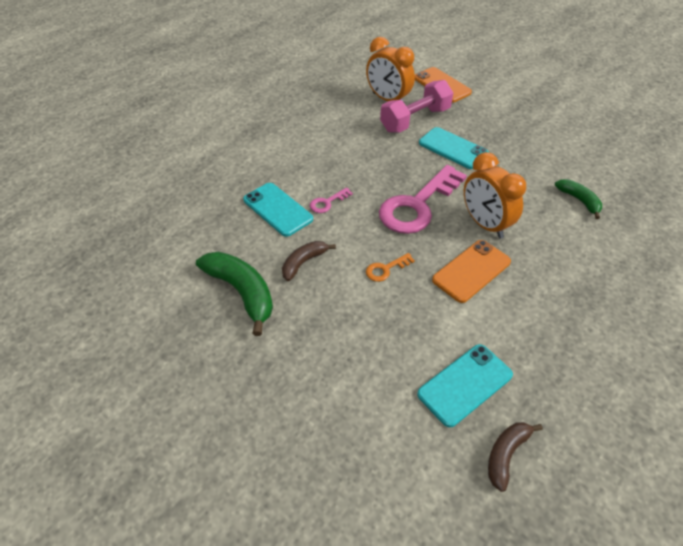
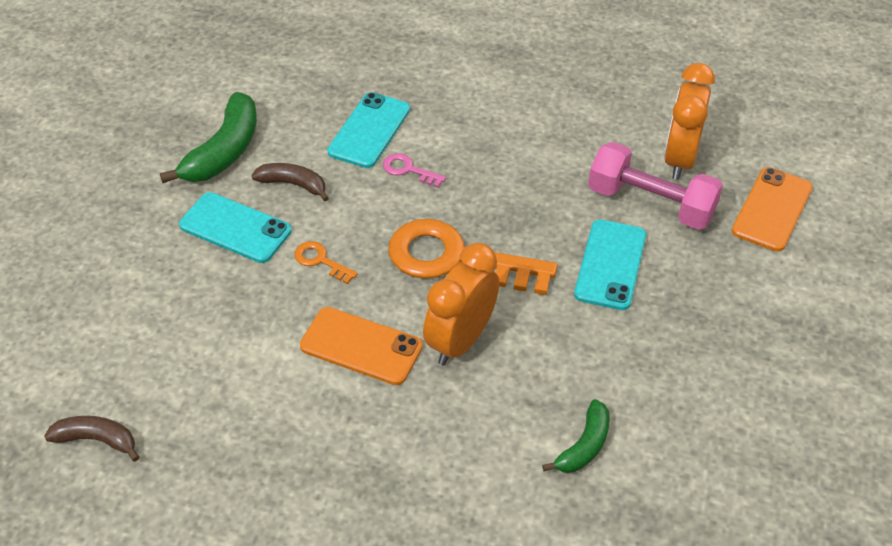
camera: 65 degrees right, 0 degrees up
(418, 205) = (457, 259): pink key -> orange key
(465, 384) = (176, 382): turquoise phone -> turquoise phone (235, 228)

